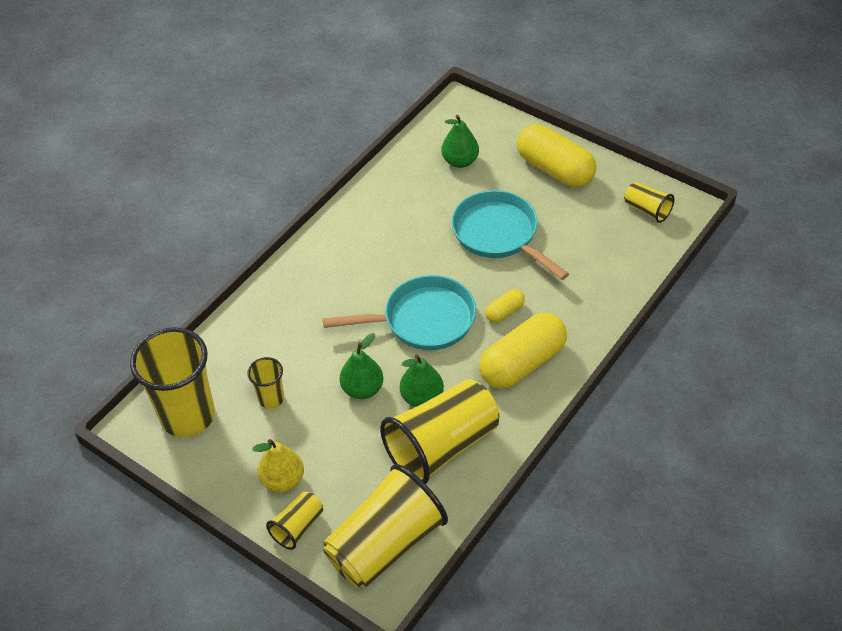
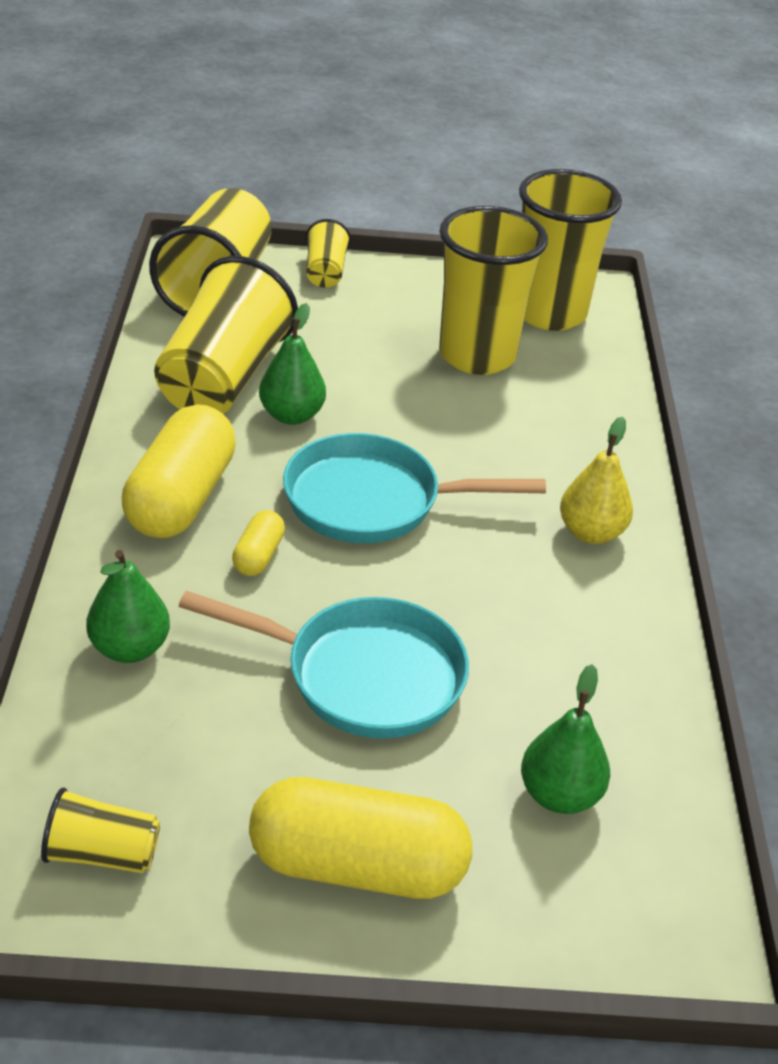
camera: 140 degrees right, 10 degrees down
(271, 398) = (477, 355): yellow cup -> yellow cup, size x2.08
(283, 480) = (381, 298): yellow pear -> yellow pear (591, 532)
(362, 389) = (377, 399): green pear -> green pear (130, 648)
(423, 320) = (372, 500): turquoise pan -> turquoise pan turned 45 degrees clockwise

